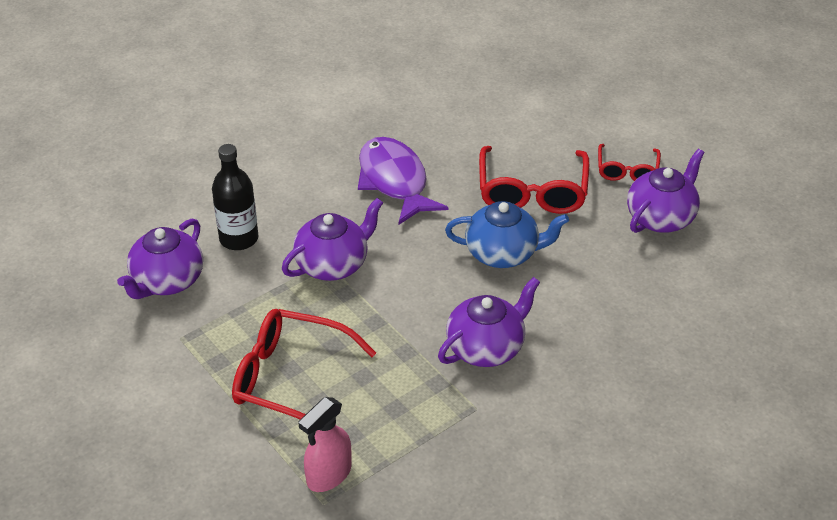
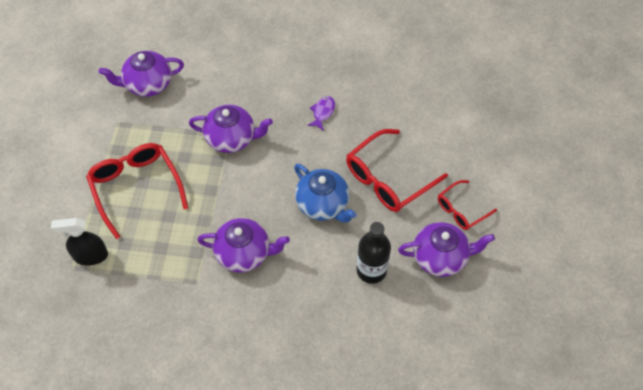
camera: 45 degrees right, 15 degrees up
(239, 238) = (207, 86): black bottle -> black bottle (371, 270)
(328, 475) = (90, 256): pink spray bottle -> black spray bottle
(394, 181) = (323, 112): purple fish -> purple fish, size x0.45

